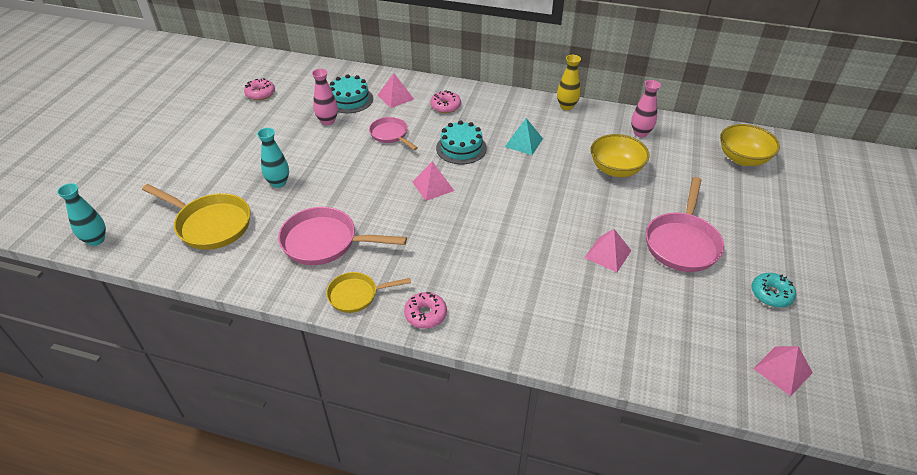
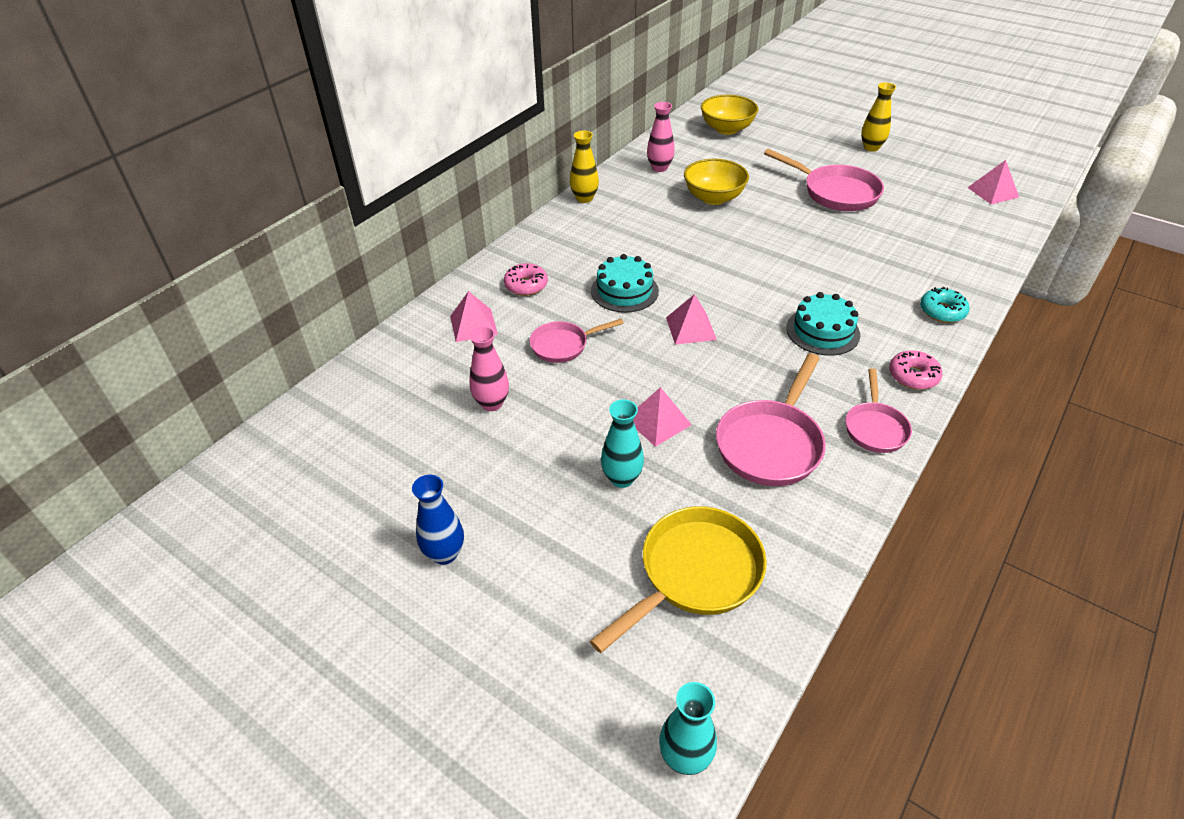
camera: 70 degrees left, 0 degrees up
(214, 134) = (445, 554): none -> blue vase
(260, 94) = (356, 477): pink donut -> none
(350, 99) = (449, 371): turquoise cake -> turquoise cake (822, 331)
(356, 295) = (875, 428): yellow pan -> pink pan
(524, 142) = (637, 243): turquoise pyramid -> none
(607, 254) = (841, 236): pink pyramid -> pink pyramid (658, 421)
(771, 294) = (908, 171): turquoise donut -> turquoise donut (942, 311)
(797, 261) = (871, 147): none -> yellow vase

